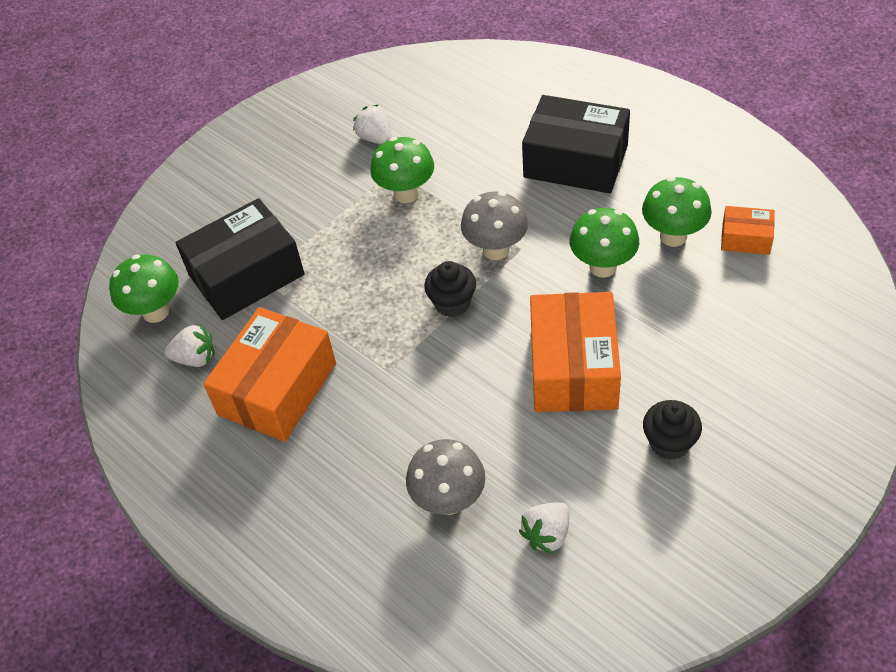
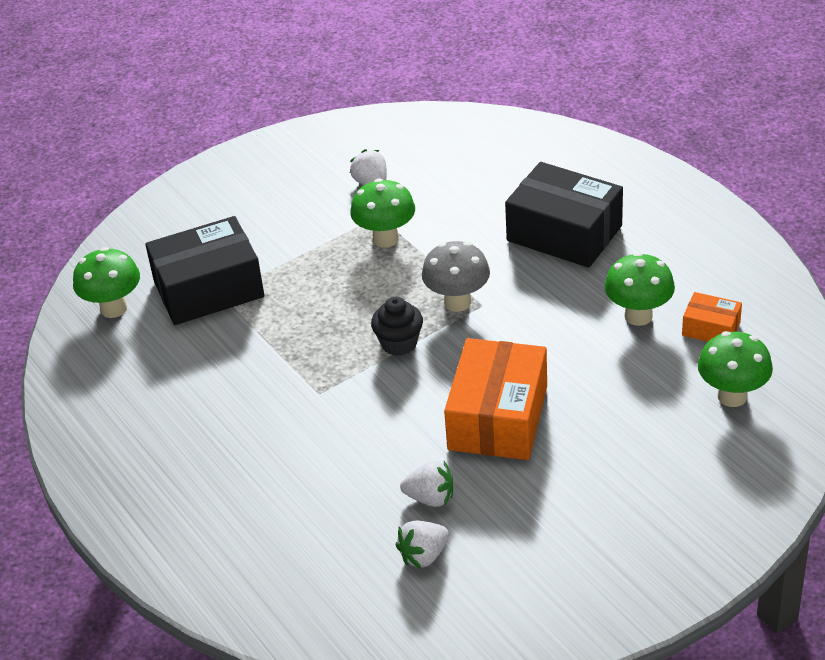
camera: 10 degrees right, 10 degrees down
(195, 358) = (139, 354): white strawberry -> white strawberry (430, 498)
(277, 389) = (208, 392): orange box -> none
(449, 500) = (340, 512): grey mushroom -> none
(603, 267) = (558, 333): green mushroom -> green mushroom (732, 396)
(669, 443) = (568, 497): black cupcake -> none

